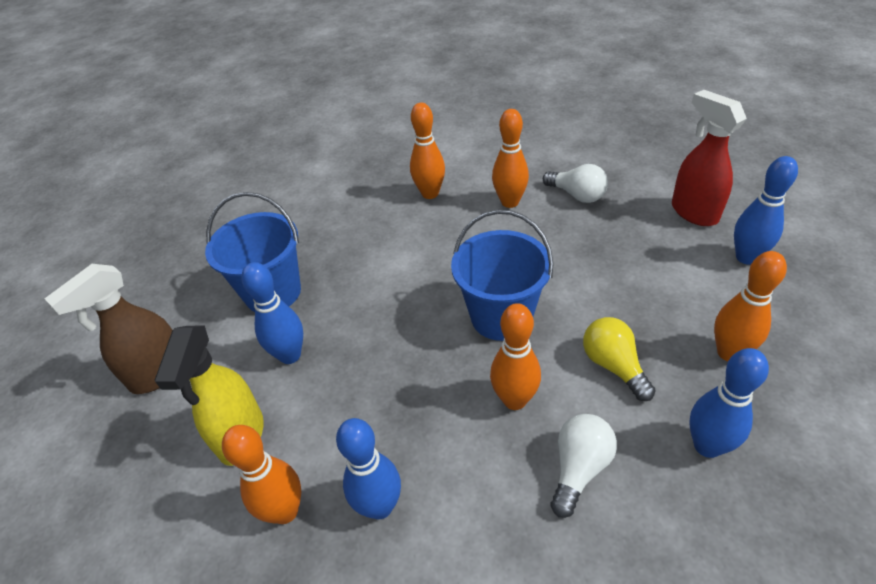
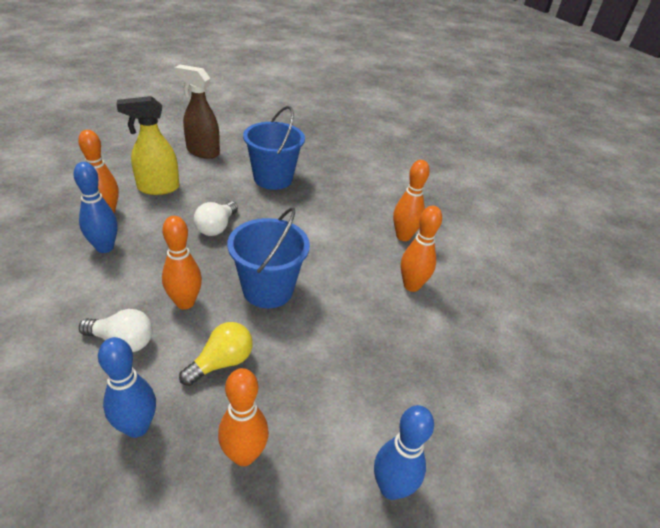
camera: 65 degrees right, 5 degrees down
(290, 355) = (219, 195): blue bowling pin -> none
(577, 195) = (442, 333): white light bulb -> white light bulb (216, 227)
(693, 212) = (454, 438): red spray bottle -> none

